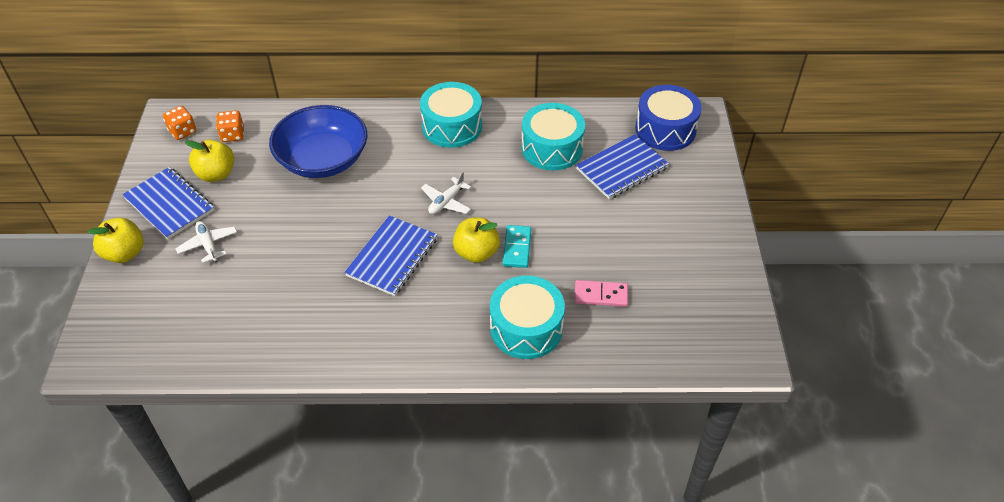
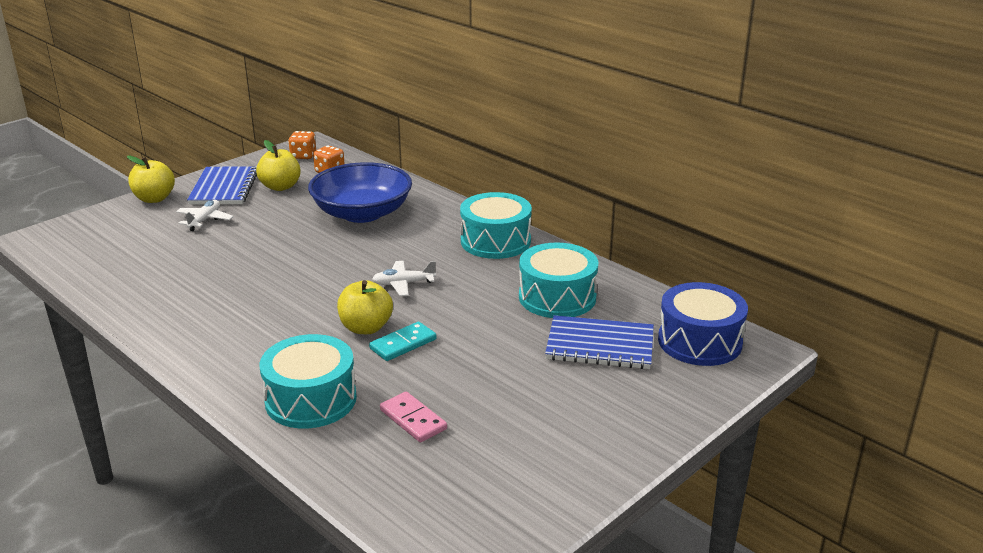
camera: 45 degrees right, 20 degrees down
(392, 257) = (301, 293): blue notebook -> none

